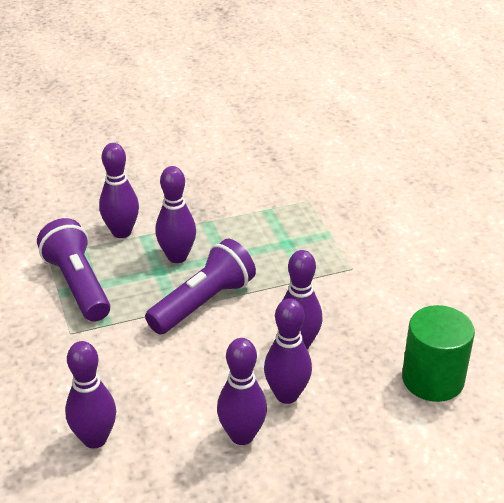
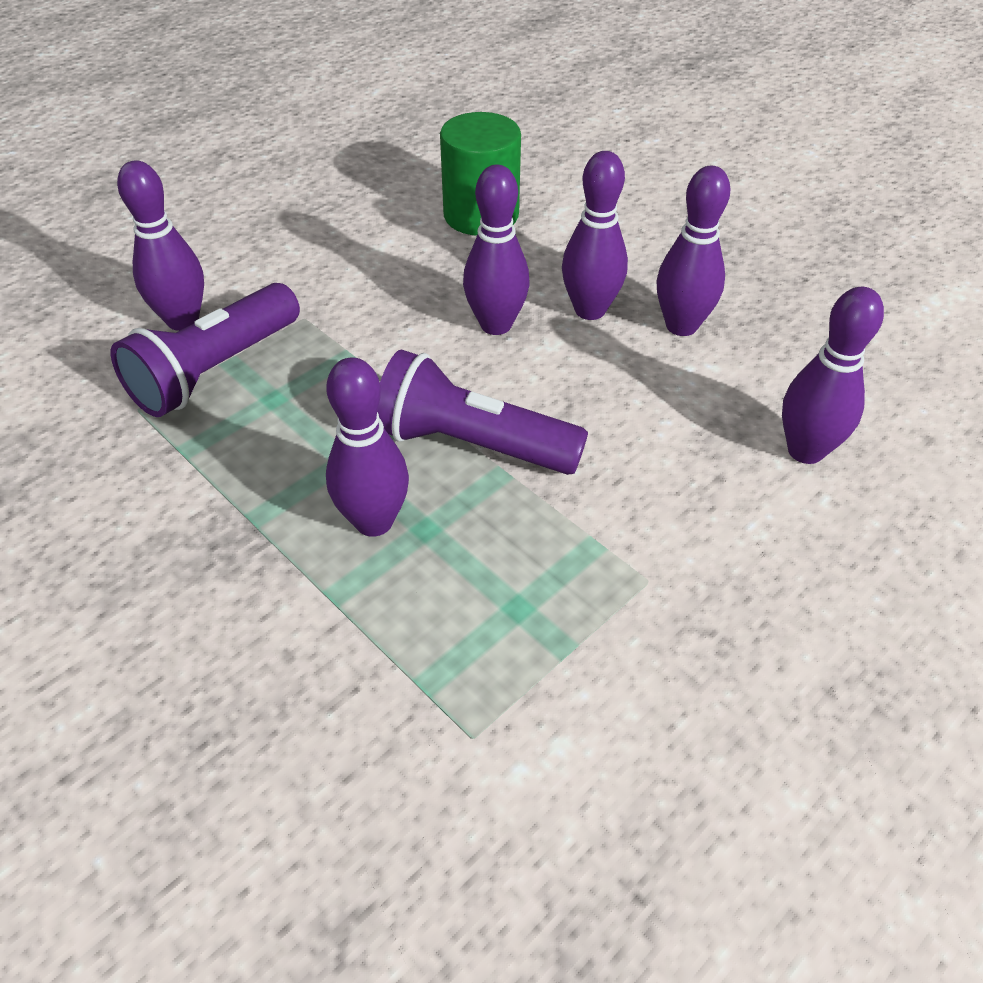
camera: 115 degrees left, 10 degrees up
(78, 284) = (528, 633): purple flashlight -> purple flashlight (215, 371)
(121, 232) = (338, 640): purple bowling pin -> purple bowling pin (183, 320)

